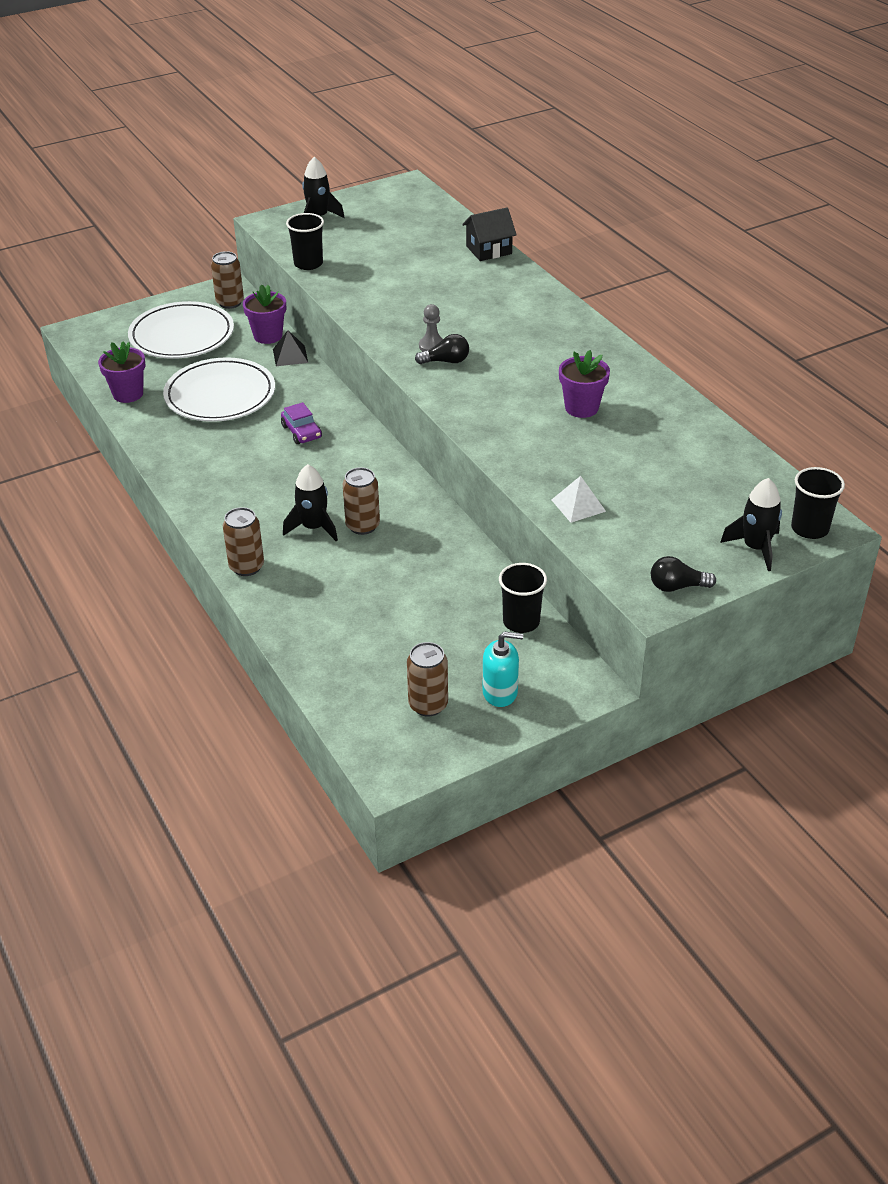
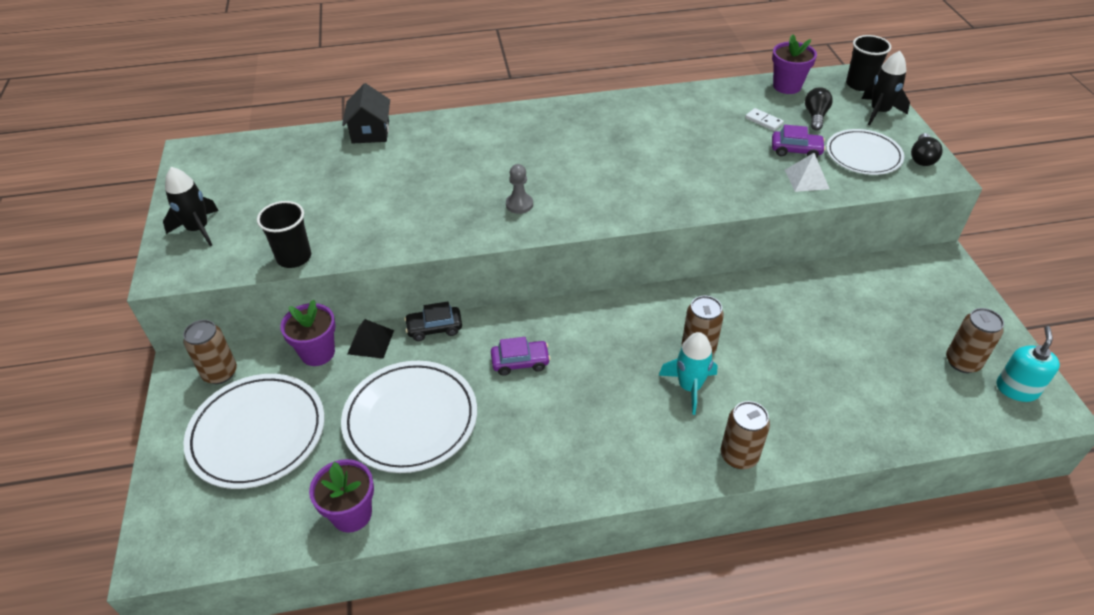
camera: 70 degrees left, 5 degrees up
(313, 527) = (689, 387): black rocket -> turquoise rocket
(320, 381) = (434, 328): none -> black car
(446, 361) = (551, 201): black light bulb -> black light bulb (815, 116)
(500, 692) = (948, 313): turquoise soap dispenser -> turquoise soap dispenser (1016, 389)
(521, 622) = (859, 279): black cup -> none
(581, 408) = (665, 143): purple flower pot -> purple flower pot (787, 86)
(628, 493) = (796, 150): none -> purple car
(651, 542) = (863, 155): none -> white plate
(671, 465) = (763, 121): none -> white domino

